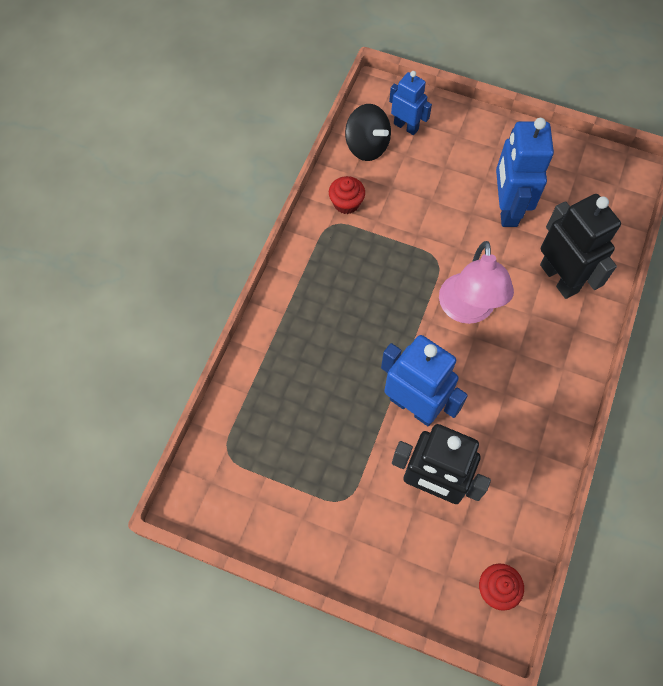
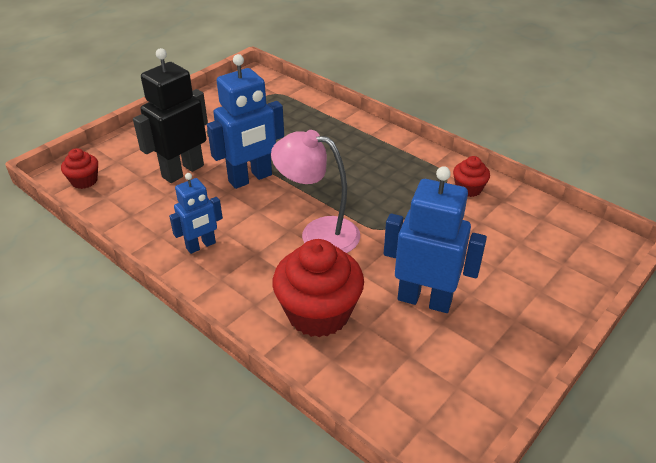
camera: 110 degrees right, 25 degrees down
(367, 146) = (537, 218): black spinning top -> none
(406, 126) = (559, 252): blue robot -> blue robot (201, 246)
(559, 278) = (318, 313): black robot -> red cupcake

